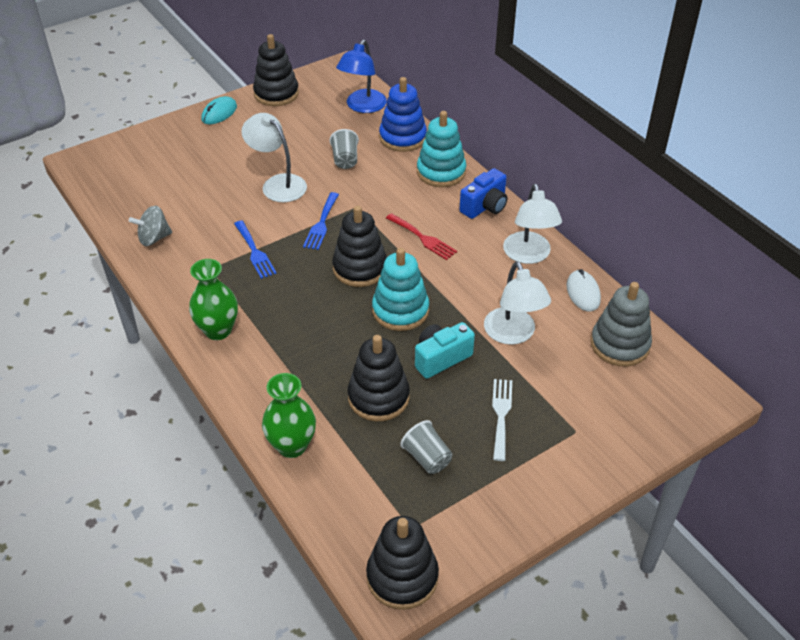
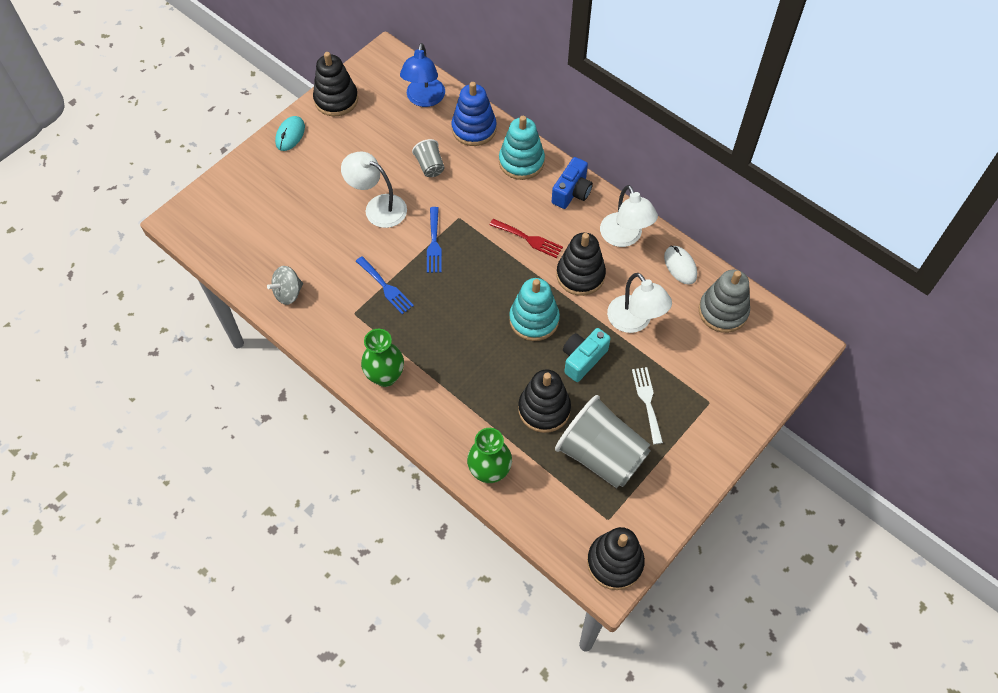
camera: 15 degrees left, 15 degrees up
(360, 268) = (484, 284): black stacking toy -> black stacking toy (580, 275)
(427, 458) = (601, 455): grey cup -> grey cup, size x2.14

